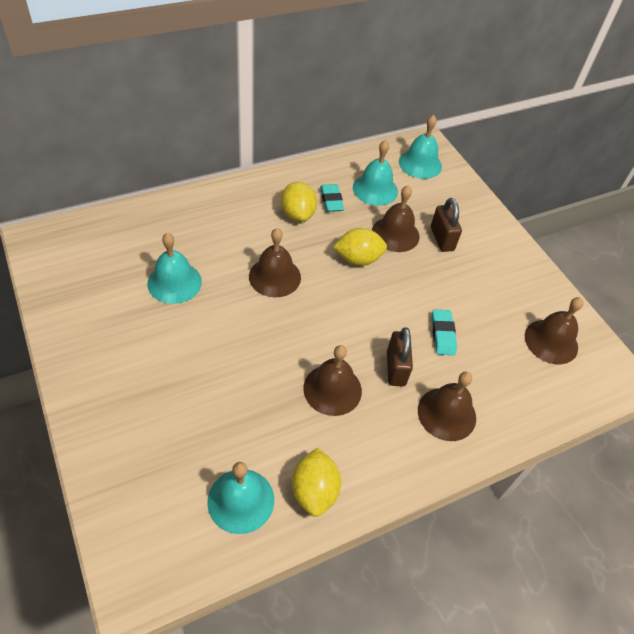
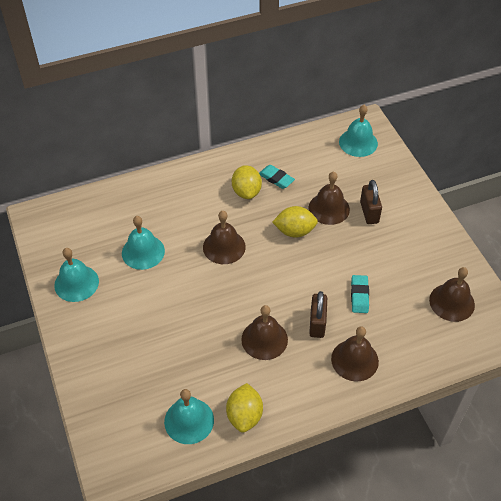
camera: 10 degrees right, 0 degrees up
(331, 200) = (276, 179): turquoise eraser -> turquoise eraser turned 45 degrees counterclockwise
(375, 189) = (315, 167): turquoise bell -> turquoise bell (76, 283)

